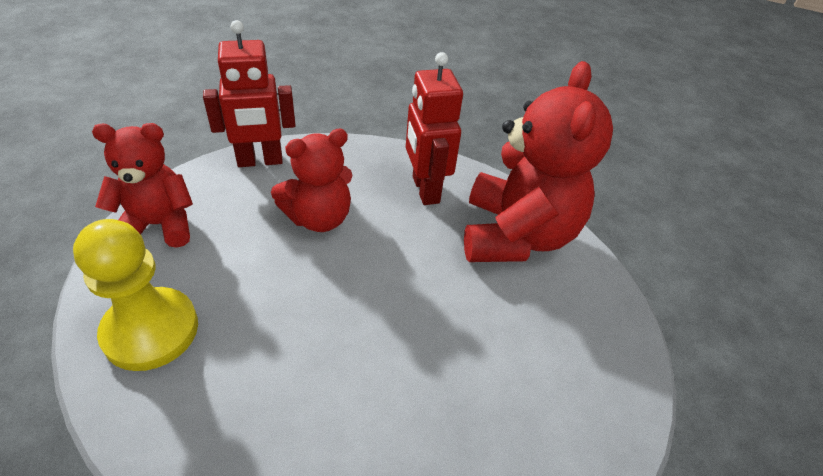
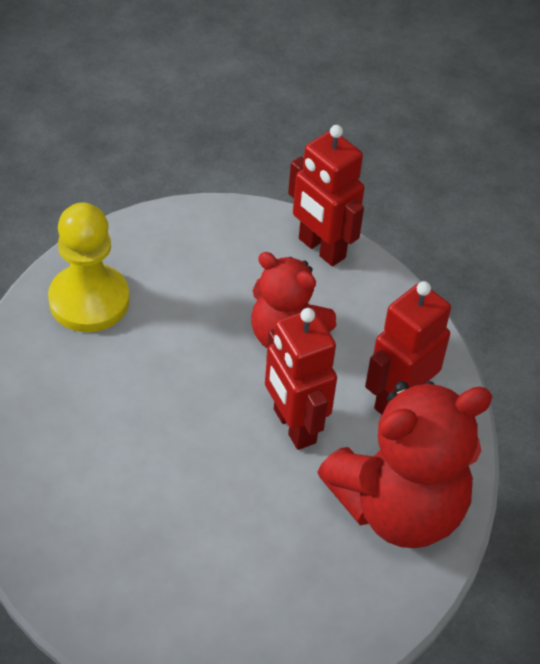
camera: 60 degrees right, 5 degrees up
(158, 225) = (187, 233): red teddy bear -> none
(406, 256) = (293, 426): none -> red robot

